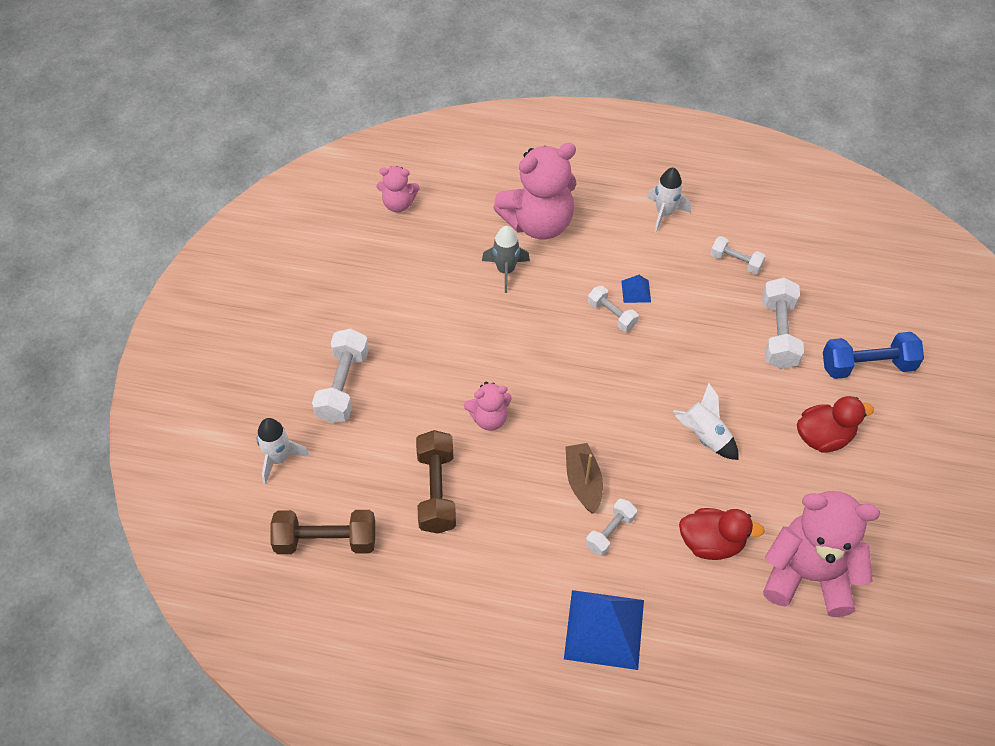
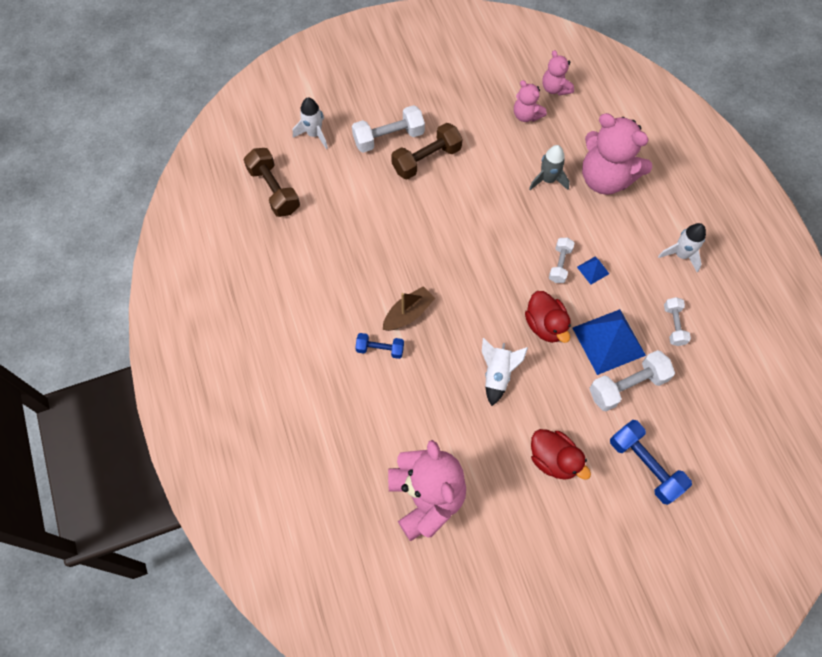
camera: 60 degrees right, 10 degrees up
(436, 491) = (346, 231): brown dumbbell -> brown dumbbell (426, 160)
(489, 418) = (420, 232): pink teddy bear -> pink teddy bear (526, 115)
(604, 629) = (306, 380): blue pyramid -> blue pyramid (608, 341)
(610, 532) = (380, 349): white dumbbell -> blue dumbbell
(711, 543) = (412, 419): red duck -> red duck (545, 325)

